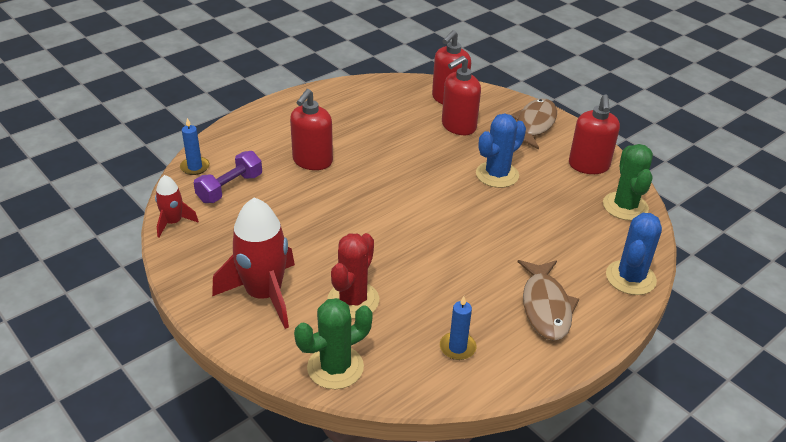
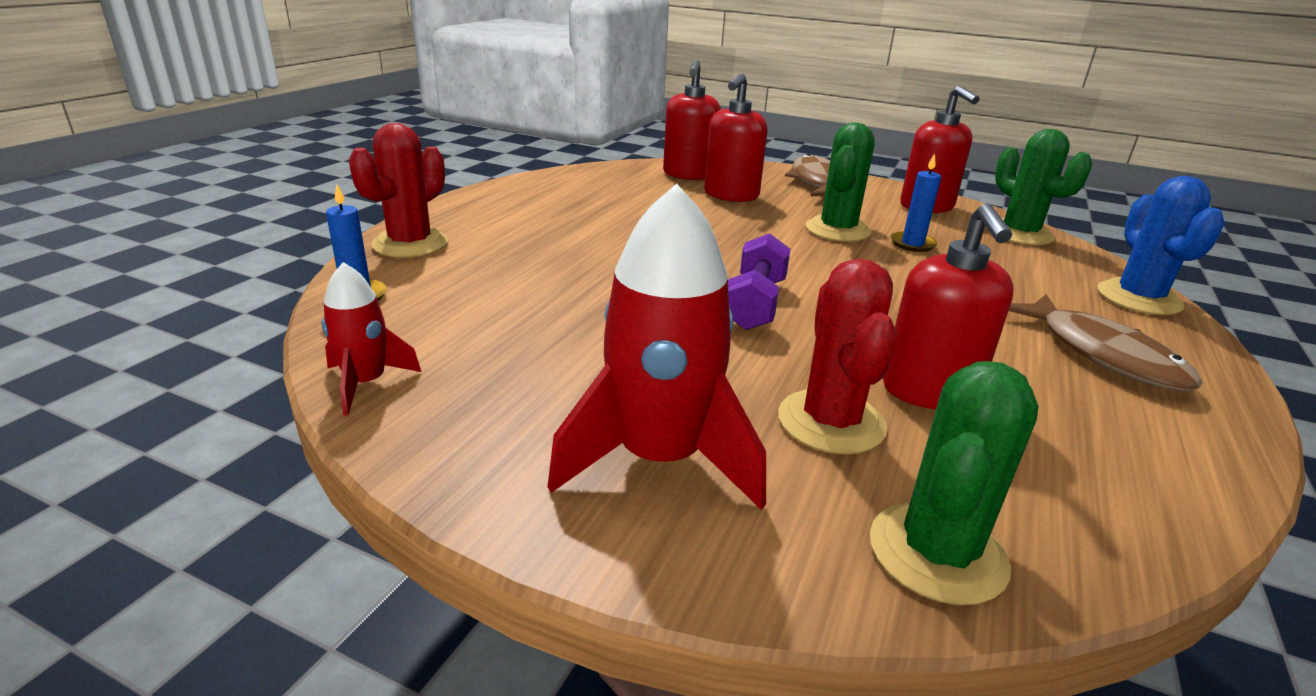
camera: 25 degrees left, 10 degrees down
(230, 188) = (448, 312): purple dumbbell -> purple dumbbell (755, 304)
(239, 133) = (410, 244): none -> red cactus
(312, 161) = (565, 256): red soap dispenser -> red soap dispenser (929, 391)
(457, 347) = (1079, 445): blue candle -> blue candle (912, 244)
(497, 175) = (837, 230): blue cactus -> green cactus

